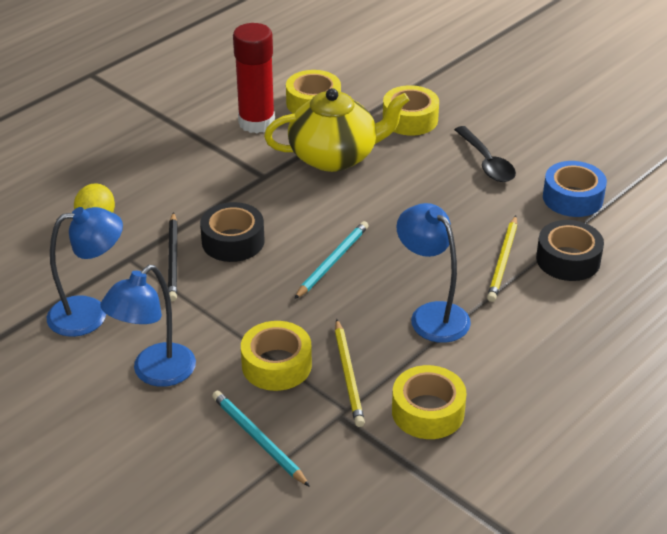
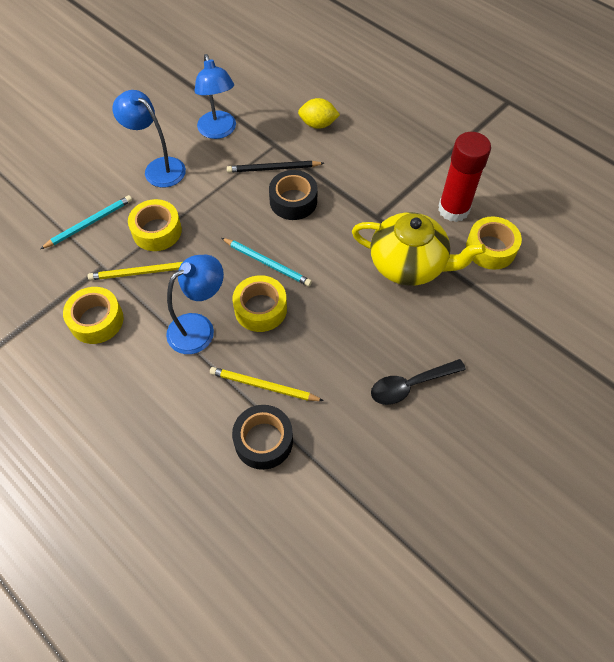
camera: 90 degrees right, 20 degrees up
(334, 157) = (408, 264): yellow teapot -> yellow teapot turned 60 degrees counterclockwise
(410, 119) = (475, 324): yellow tape -> yellow tape (260, 309)
(572, 198) = (357, 458): blue tape -> none

